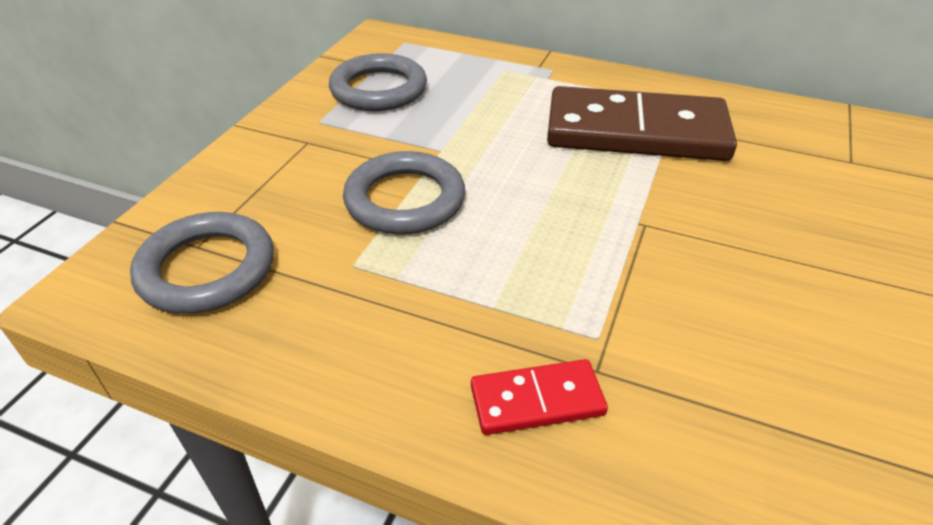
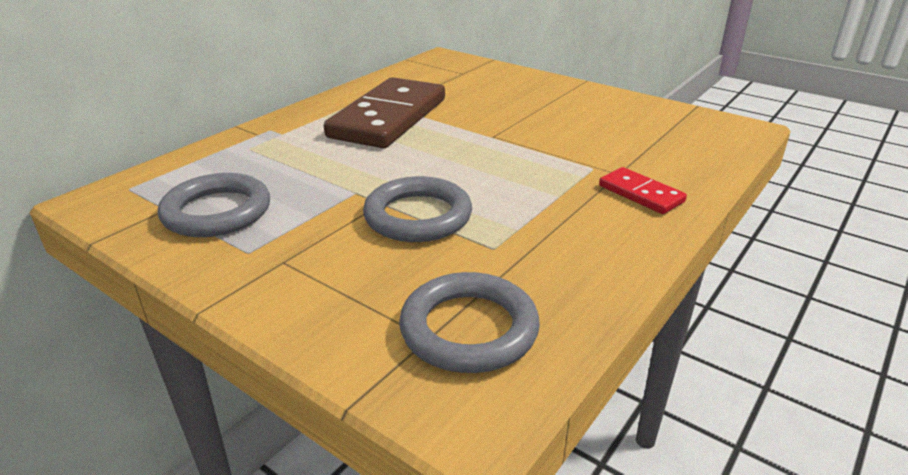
camera: 75 degrees left, 10 degrees down
(537, 400) = (640, 194): red domino -> red domino turned 45 degrees counterclockwise

